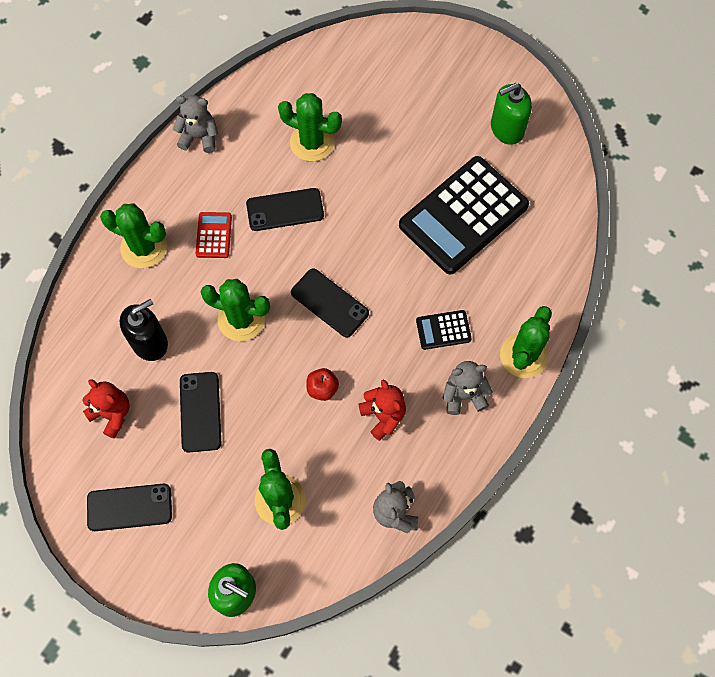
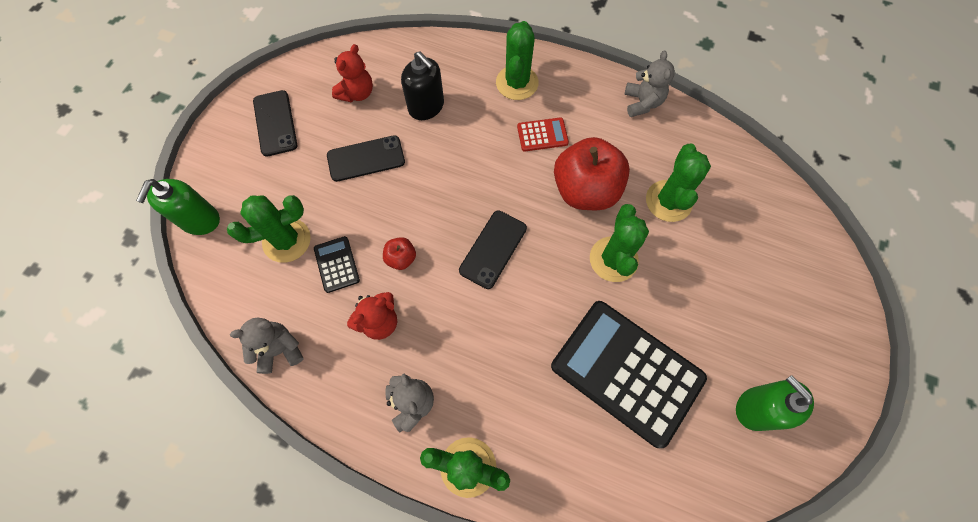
camera: 80 degrees right, 0 degrees up
(241, 319) = (461, 174): green cactus -> green cactus (613, 259)
(285, 210) = (585, 190): black phone -> red apple
(443, 330) = (483, 369): black calculator -> black calculator (337, 264)

